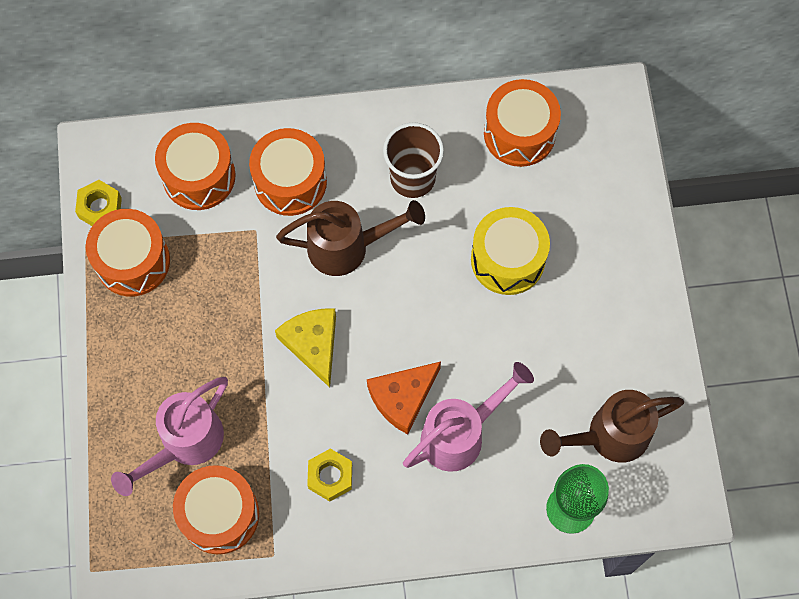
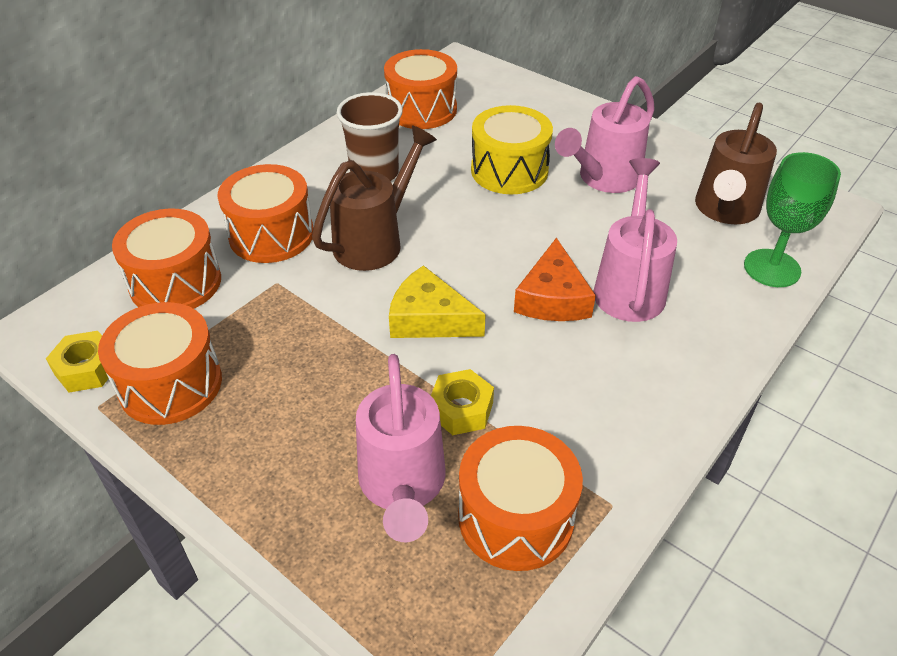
camera: 45 degrees left, 25 degrees down
(330, 476) = (573, 397): yellow nut -> yellow nut (461, 409)
(564, 329) = (603, 179): none -> pink watering can

